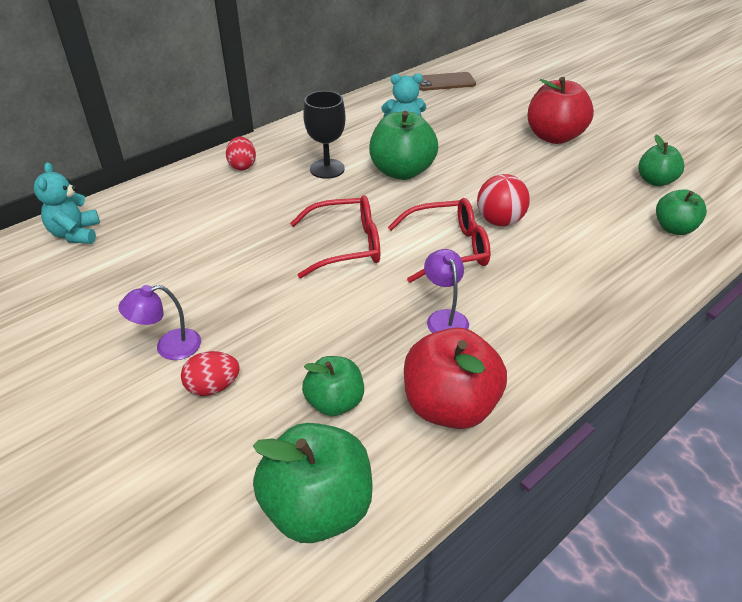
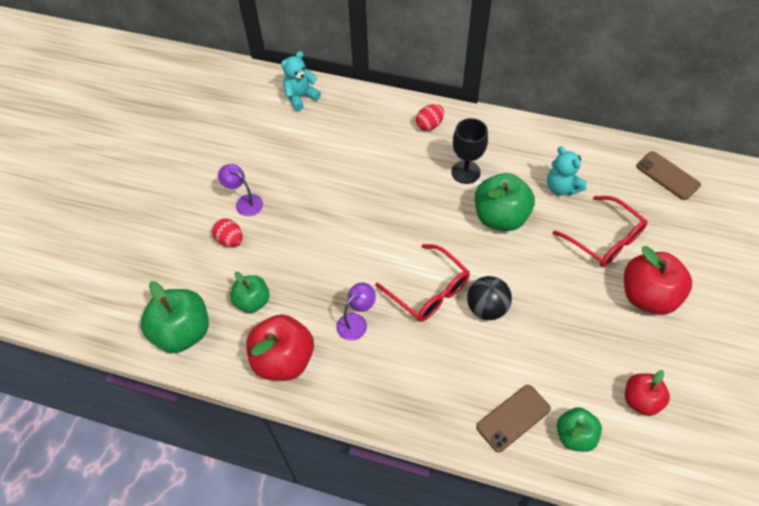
camera: 60 degrees right, 15 degrees up
(346, 245) = (388, 232): red glasses -> red glasses (605, 239)
(499, 221) = (486, 308): red ball -> black ball
(636, 256) = (513, 418): none -> brown phone
(655, 181) = (640, 400): green apple -> red apple

